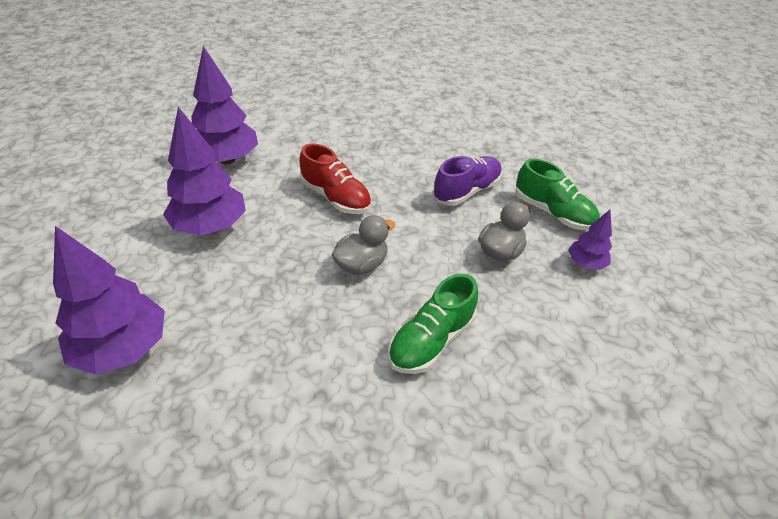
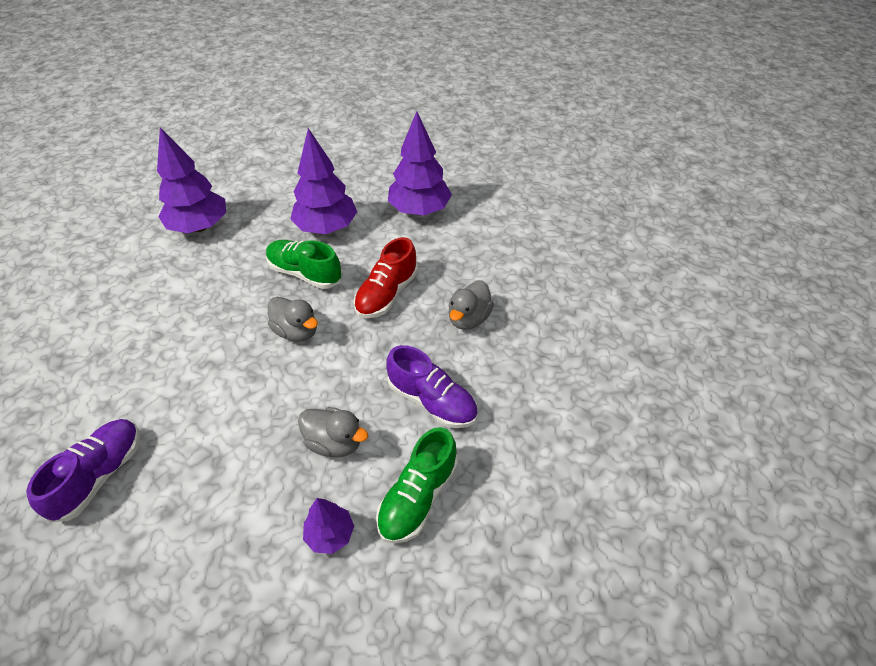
camera: 80 degrees right, 5 degrees up
(385, 158) = (468, 318): none -> grey duck
(431, 340) = (209, 396): green shoe -> green shoe (305, 273)
(524, 446) = (100, 475): none -> purple shoe

